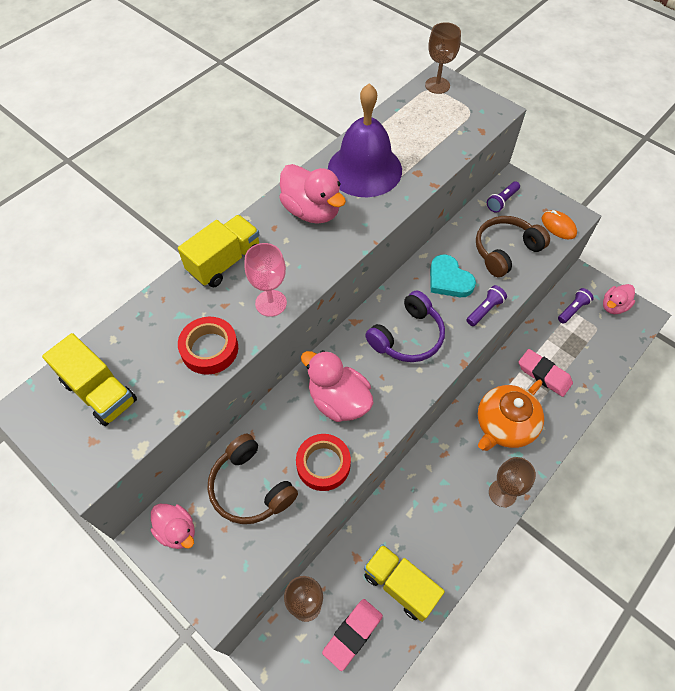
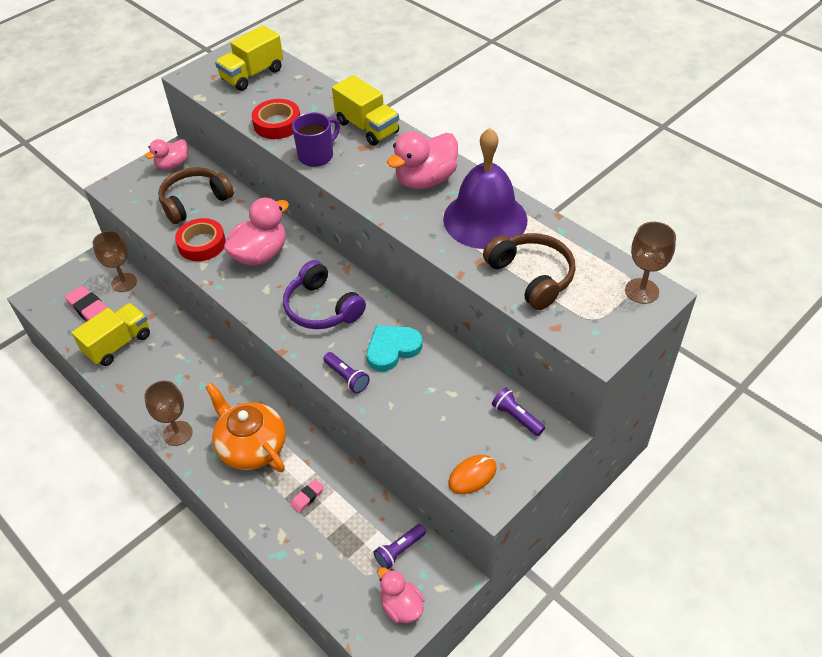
camera: 95 degrees right, 10 degrees down
(271, 303) = (317, 155): pink goblet -> purple mug
(505, 251) = (432, 409): brown headphones -> brown headphones (531, 276)
(544, 374) = (307, 497): pink eraser -> pink eraser, size x0.54
(572, 309) = (399, 550): purple flashlight -> purple flashlight turned 90 degrees clockwise

